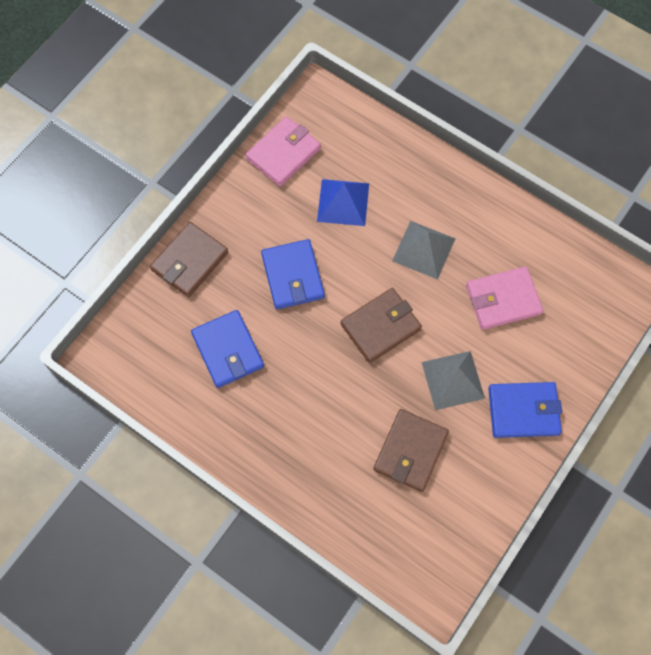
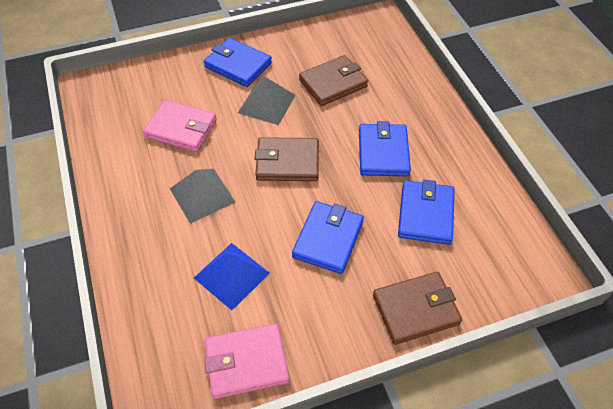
camera: 145 degrees left, 15 degrees down
(304, 393) = (383, 152): none -> blue wallet

